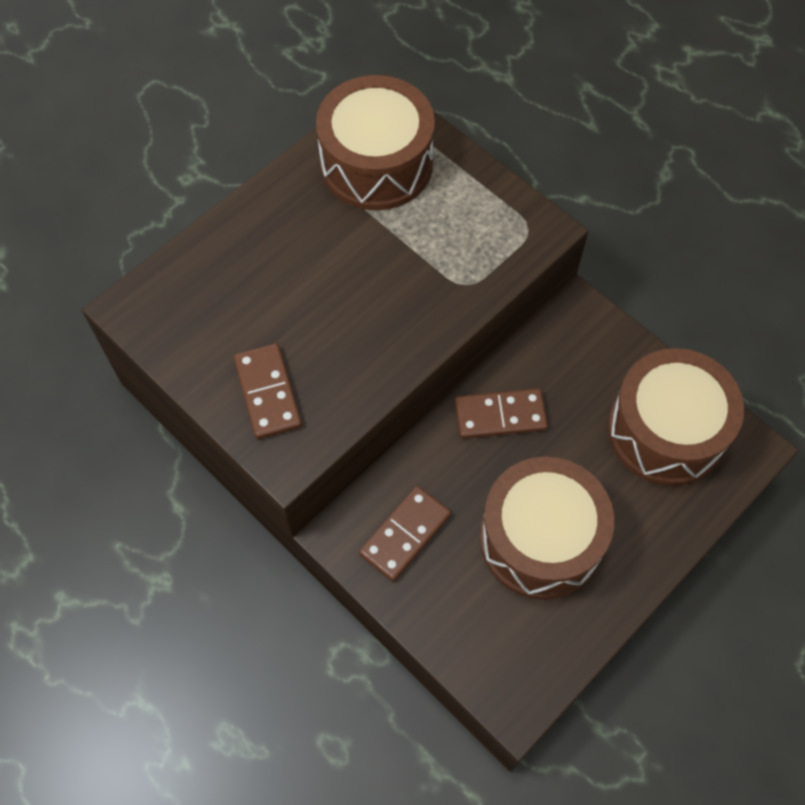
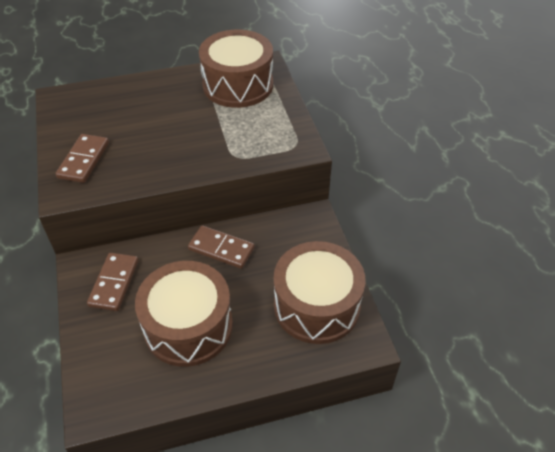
camera: 30 degrees right, 15 degrees down
(405, 535) = (114, 283): brown domino -> brown domino turned 60 degrees counterclockwise

